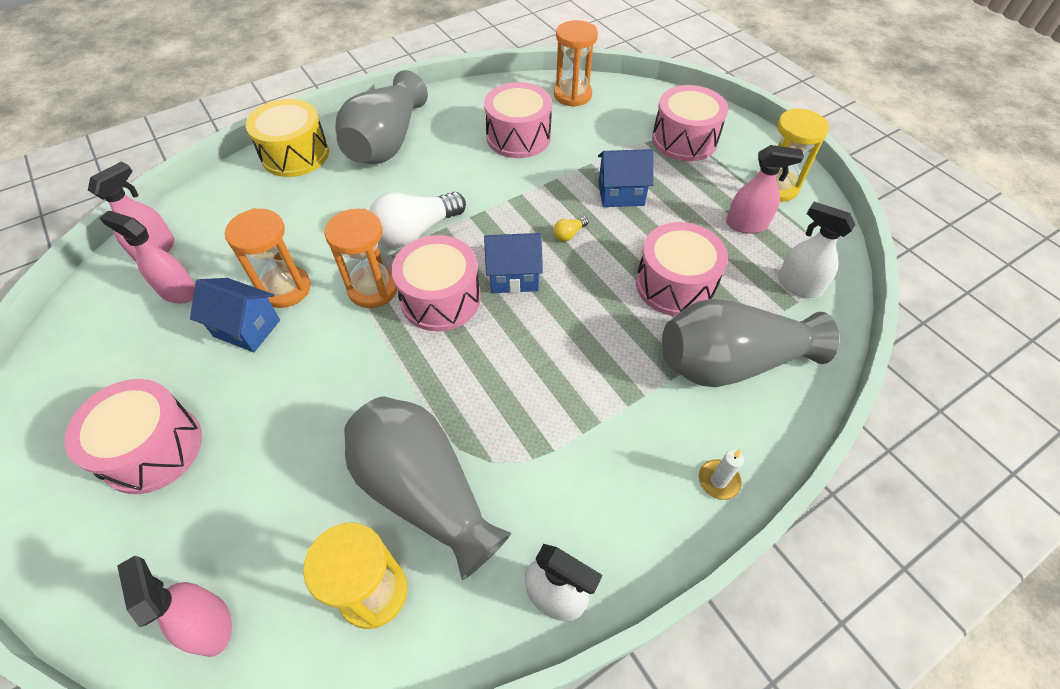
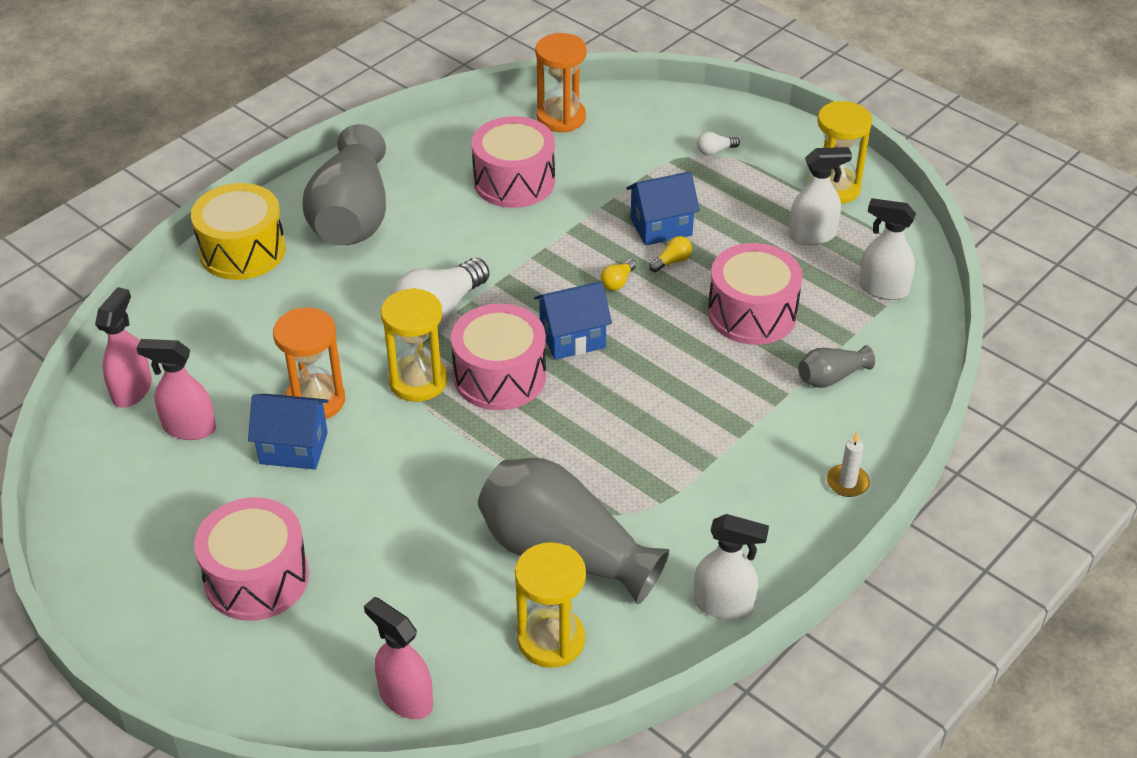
camera: 15 degrees left, 10 degrees down
(373, 289) = (418, 381): orange hourglass -> yellow hourglass
(620, 225) = (672, 261): none -> yellow light bulb
(684, 140) = (715, 151): pink drum -> white light bulb
(730, 362) = (831, 377): grey vase -> grey vase, size x0.45
(747, 224) = (812, 235): pink spray bottle -> white spray bottle

